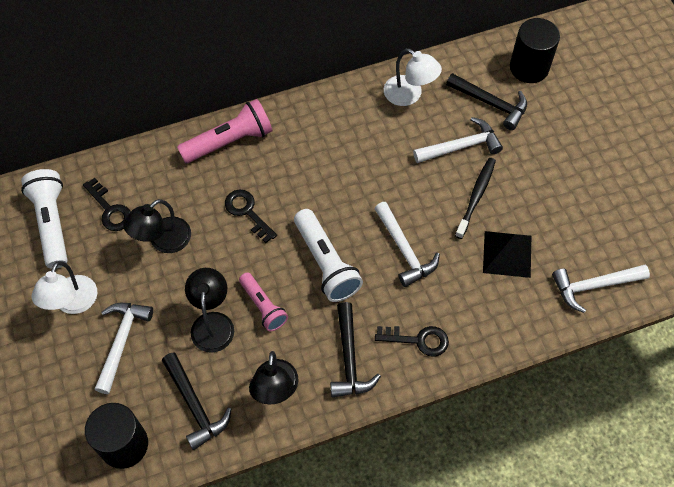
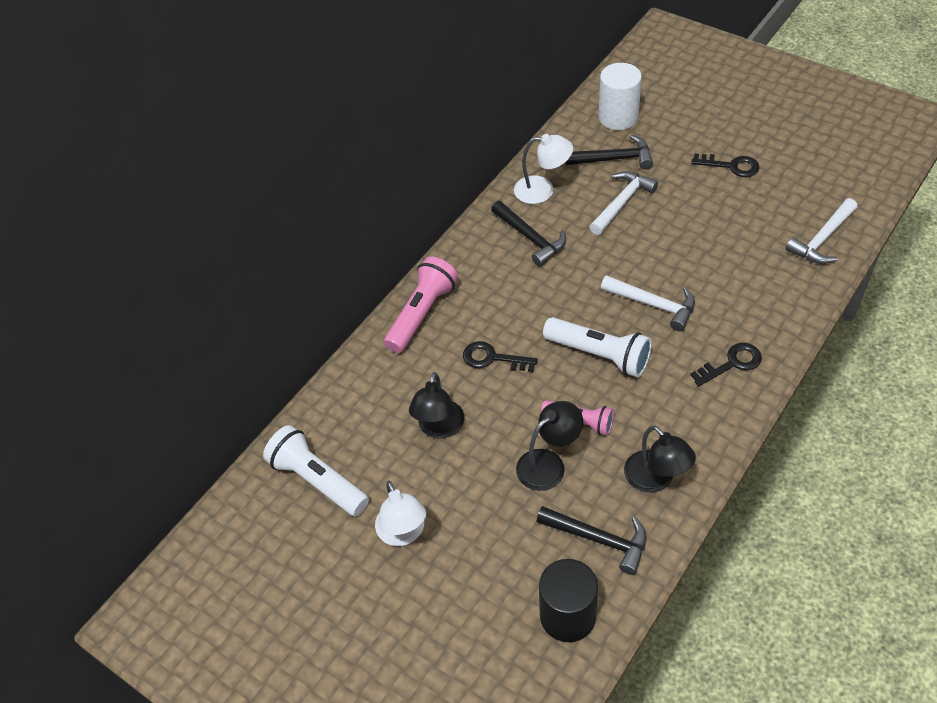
camera: 30 degrees left, 10 degrees down
(110, 210) = (364, 434): black key -> black key (731, 166)
(121, 341) = (481, 533): white hammer -> none
(212, 323) = (548, 463): black lamp -> black lamp turned 90 degrees clockwise
(349, 359) = (692, 414): black hammer -> black hammer (530, 238)
(476, 197) = (670, 231): black toothbrush -> none
(507, 254) = (736, 257): black pyramid -> none
(529, 67) = (618, 117): black cylinder -> white cylinder

